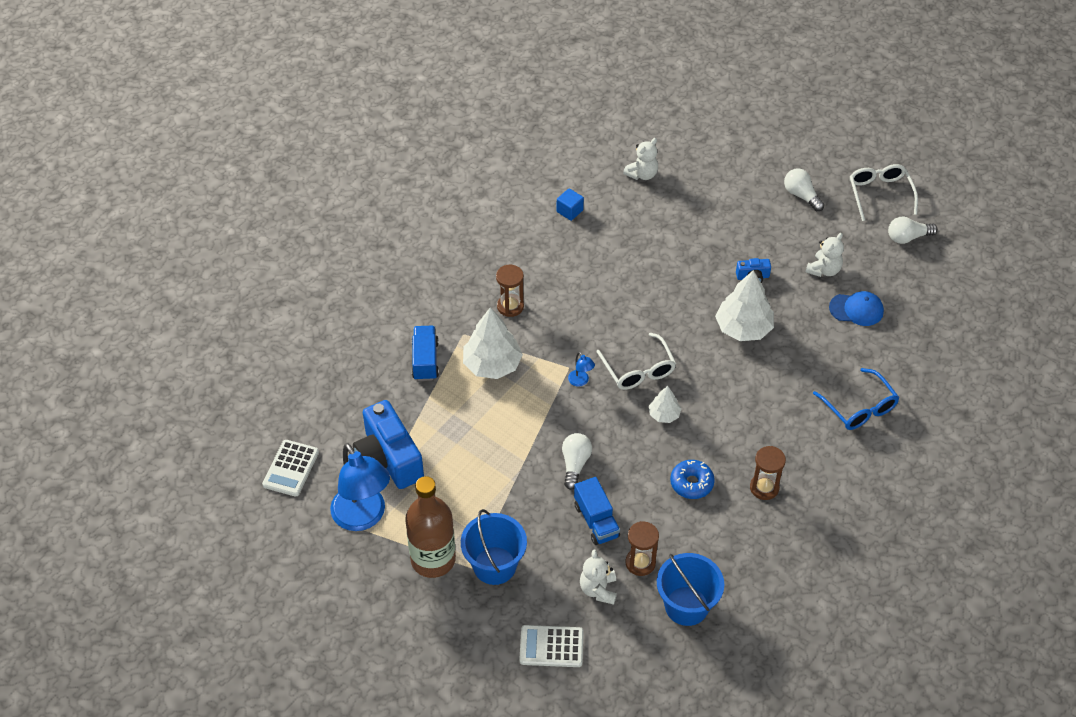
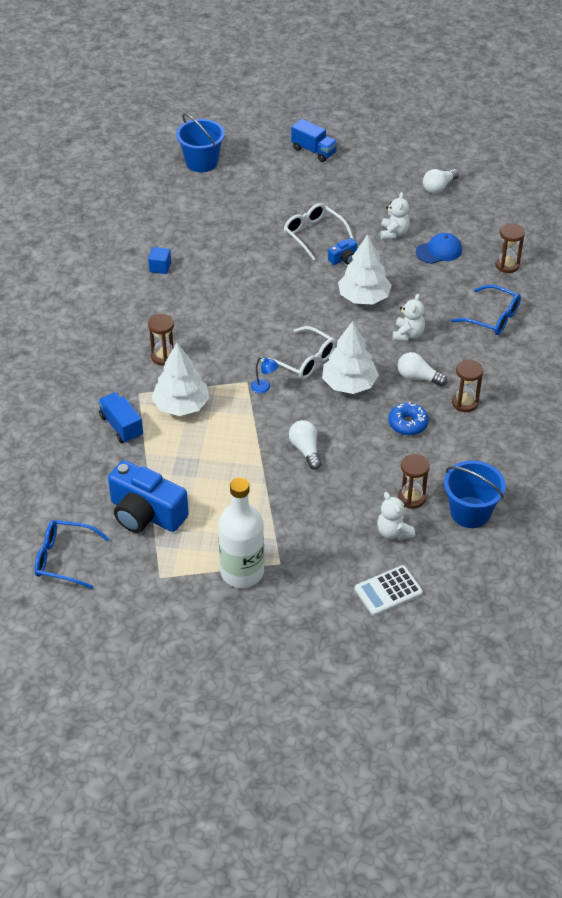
camera: 30 degrees left, 5 degrees down
(291, 468) = (64, 559): white calculator -> blue glasses
(363, 517) = (158, 568): blue lamp -> none
(433, 559) = (242, 572): brown bottle -> white bottle
(494, 565) = (297, 553): blue bucket -> blue bucket (201, 162)
(596, 521) = (354, 483): blue truck -> blue truck (314, 151)
(642, 174) = (200, 219): white teddy bear -> white teddy bear (408, 335)
(664, 414) = (349, 384): white tree -> white tree, size x1.88
(801, 195) = (337, 188): white light bulb -> white light bulb (418, 377)
(880, 194) = (396, 165): white glasses -> white glasses (313, 234)
(917, 356) = (507, 265): none -> brown hourglass

